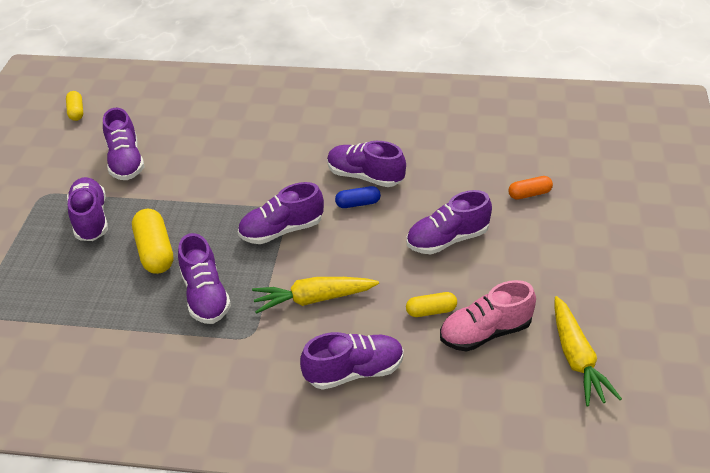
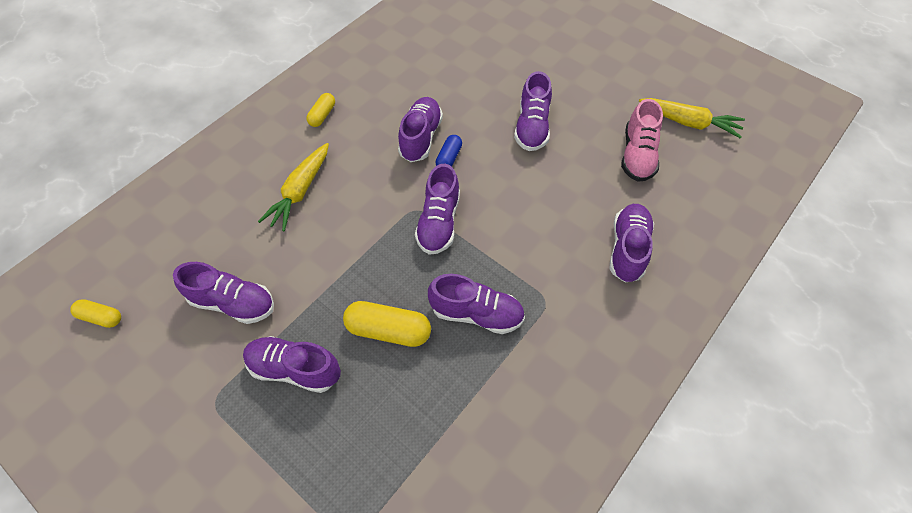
camera: 60 degrees left, 15 degrees up
(313, 299) = (535, 238): yellow carrot -> yellow carrot (300, 192)
(365, 176) = (421, 137): purple shoe -> purple shoe turned 135 degrees clockwise
(431, 311) = (597, 174): yellow capsule -> yellow capsule (322, 115)
(529, 194) = (521, 60): orange capsule -> none

